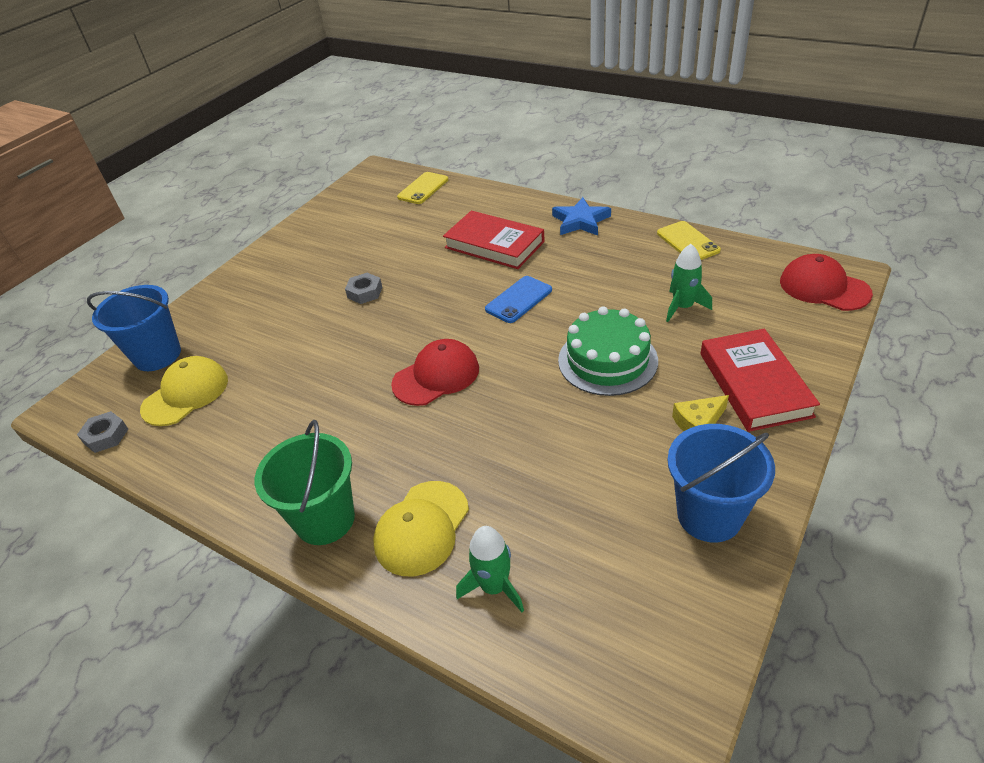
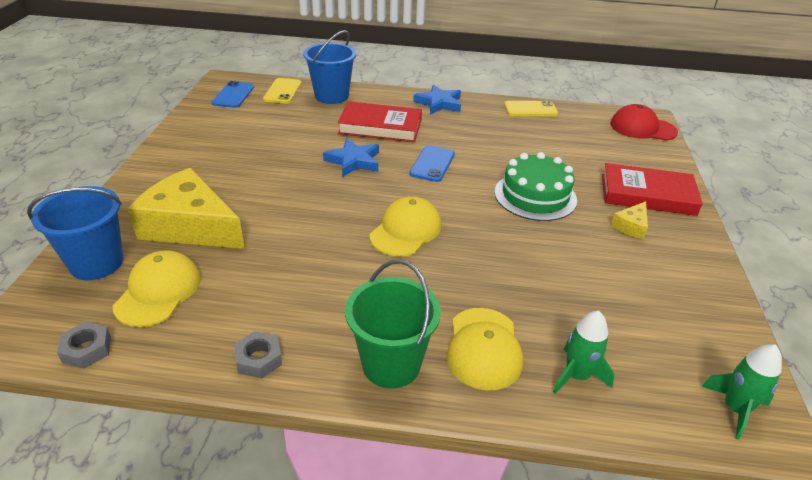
camera: 30 degrees left, 5 degrees down
(248, 332) = (190, 226): none -> yellow cheese
(365, 292) = (288, 176): grey nut -> grey nut (259, 359)
(373, 189) = (233, 95): none -> blue phone
(436, 376) = (406, 230): red cap -> yellow cap
(439, 283) = (354, 161): none -> blue star
(683, 307) = (561, 152): green rocket -> green rocket (735, 409)
(687, 242) = (530, 109): yellow phone -> yellow phone turned 45 degrees counterclockwise
(709, 515) = (686, 285): blue bucket -> blue bucket (331, 96)
(754, 384) = (647, 195): red book -> red book turned 45 degrees counterclockwise

